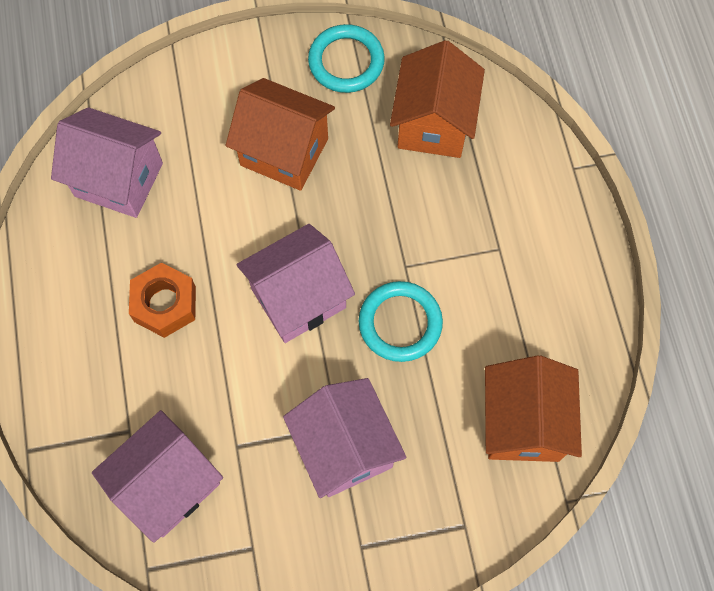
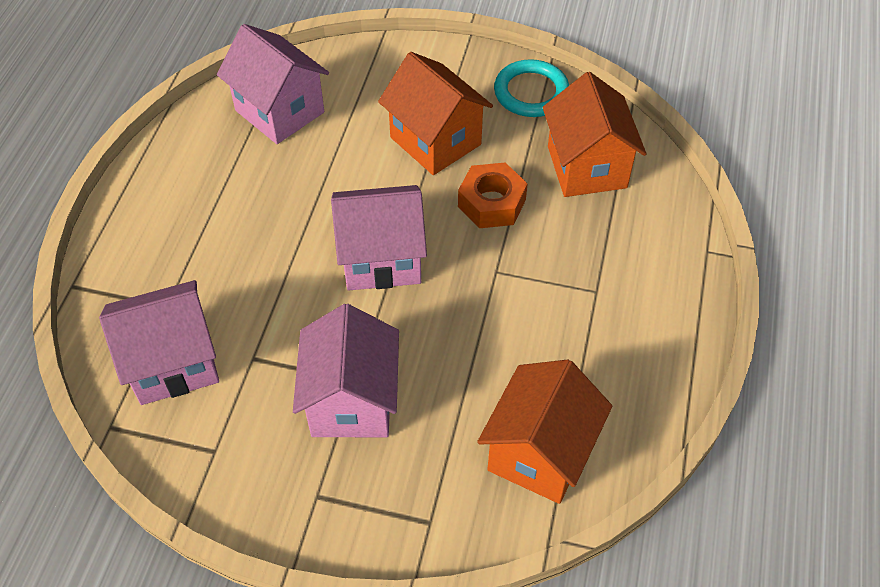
camera: 25 degrees right, 15 degrees down
(165, 304) = (260, 218): orange nut -> orange nut (491, 203)
(400, 323) = (465, 316): turquoise ring -> none
(433, 124) = (586, 167): orange house -> orange house turned 45 degrees counterclockwise

